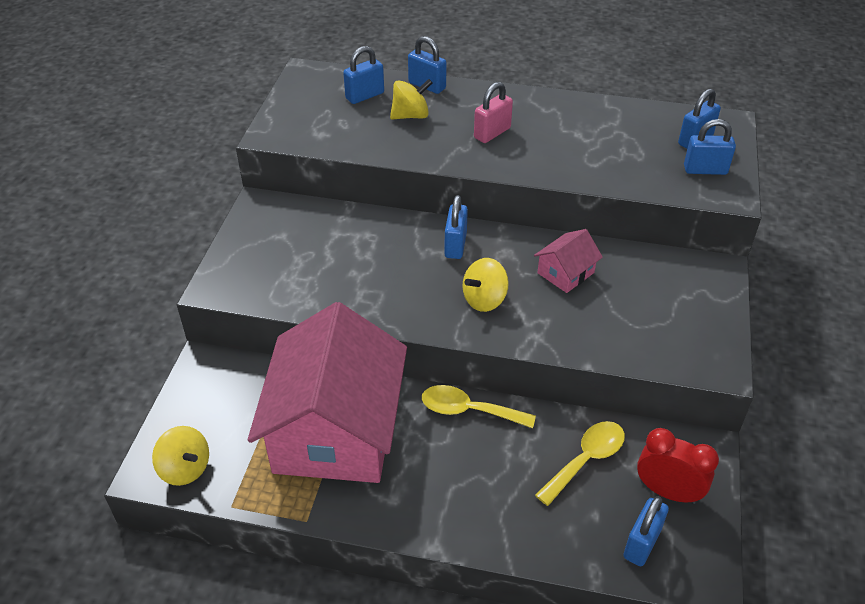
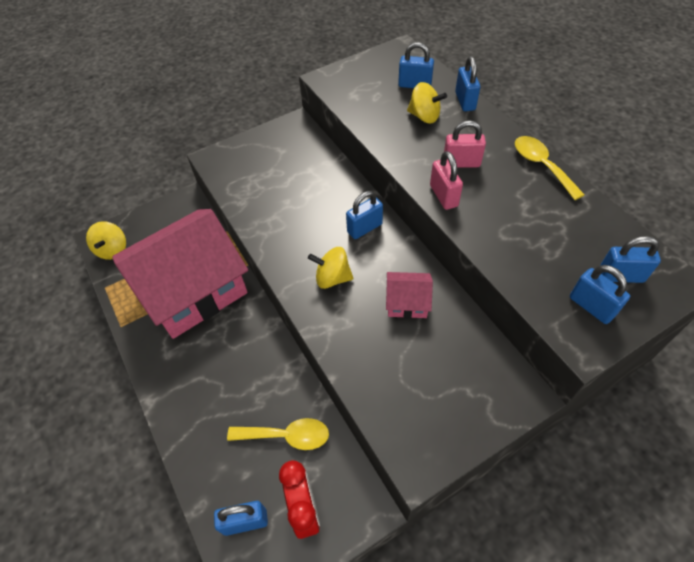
camera: 50 degrees right, 10 degrees up
(468, 410) = (267, 341): yellow spoon -> yellow spoon (541, 166)
(513, 164) = (443, 196): none -> pink padlock

